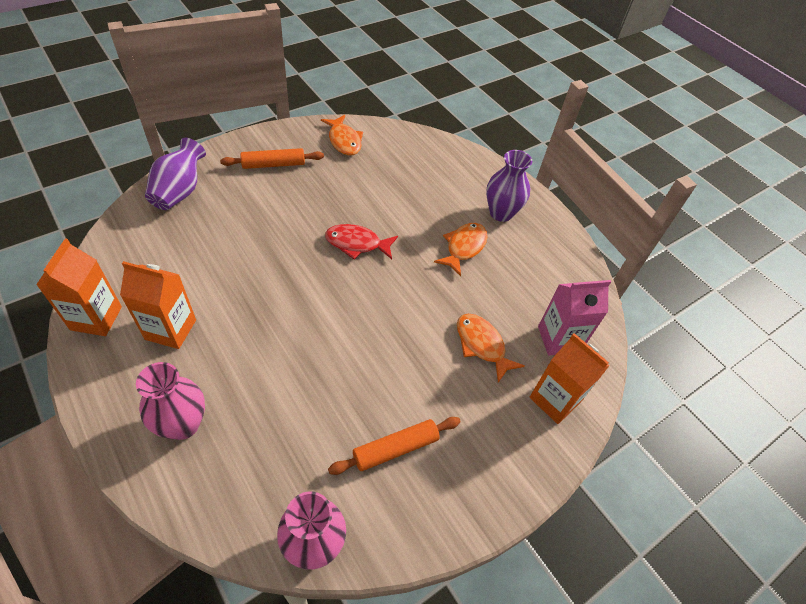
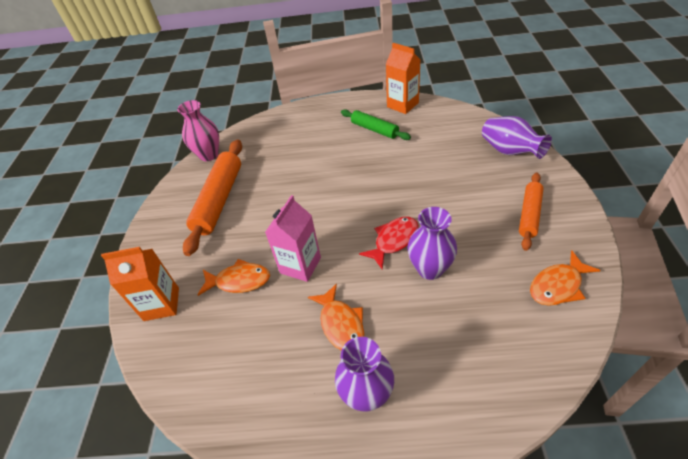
camera: 135 degrees right, 5 degrees down
(170, 329) = (374, 129): orange carton -> green rolling pin
(183, 424) = (308, 125): pink vase -> none
(344, 141) = (558, 285): orange fish -> orange fish turned 45 degrees counterclockwise
(373, 210) = (430, 269): none -> purple vase
(395, 449) = (219, 200): orange rolling pin -> orange rolling pin, size x1.66
(559, 339) = (196, 344): pink carton -> pink carton (300, 265)

